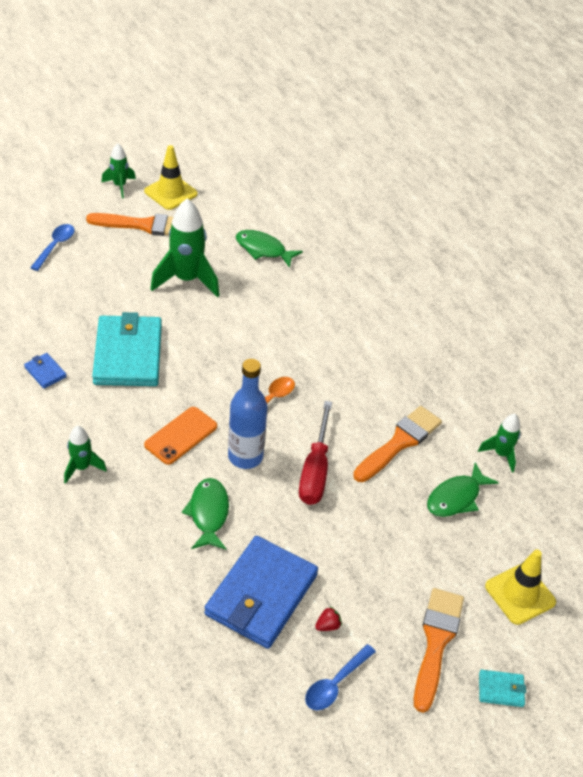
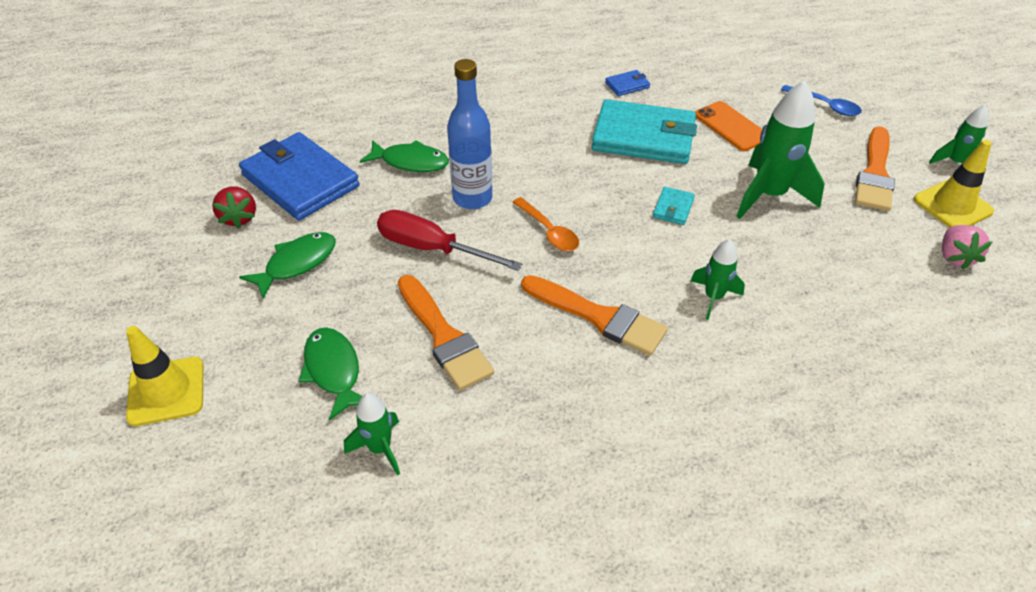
camera: 110 degrees right, 0 degrees up
(82, 467) = (498, 95): green rocket -> green rocket (713, 297)
(181, 435) = (517, 158): orange phone -> orange phone (731, 126)
(225, 197) = (955, 257): none -> pink strawberry
(263, 249) = (837, 276): green fish -> green fish (297, 263)
(328, 625) = (239, 218): red strawberry -> red strawberry, size x1.71
(335, 684) = (178, 210): blue spoon -> none
(436, 642) = (165, 294): orange brush -> orange brush (599, 317)
(501, 689) = (75, 332): turquoise wallet -> turquoise wallet (673, 208)

